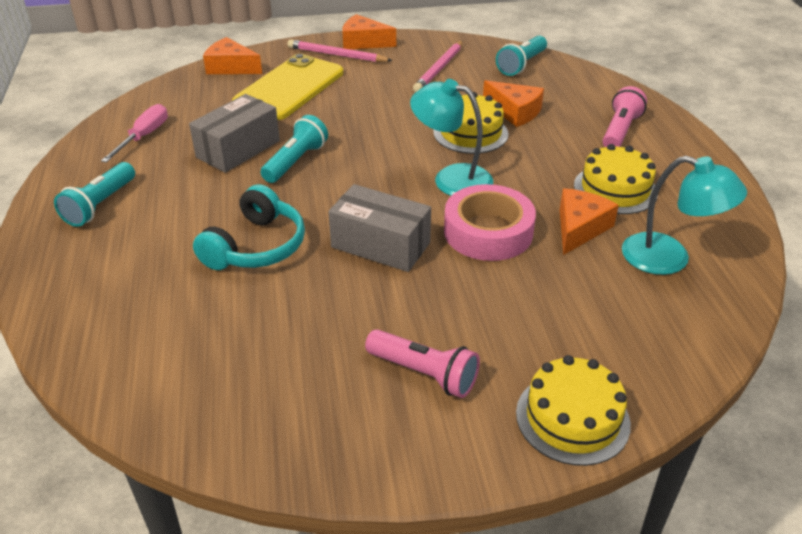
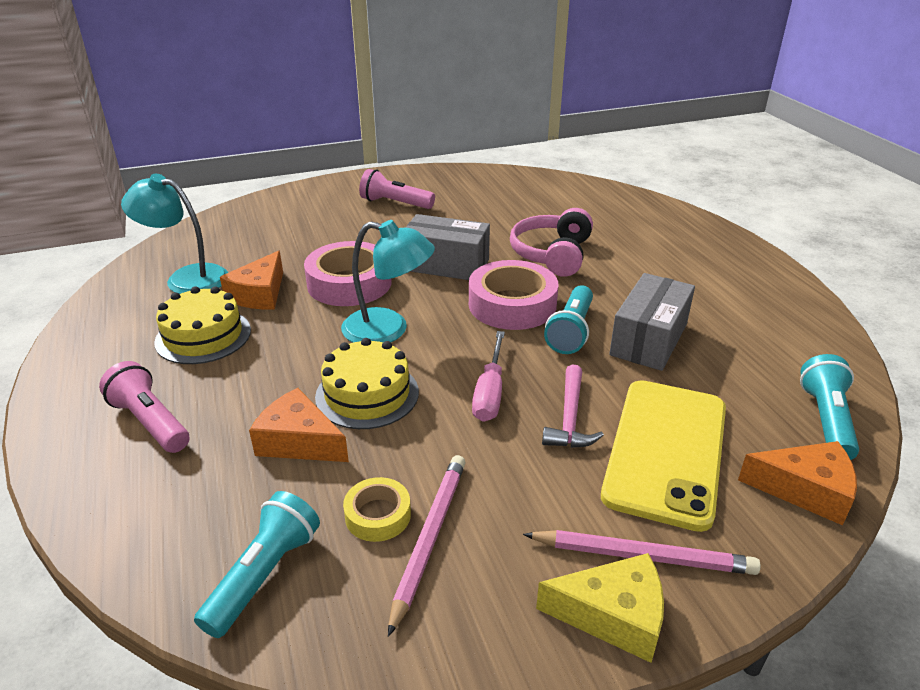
camera: 170 degrees right, 5 degrees down
(100, 205) = (722, 271): turquoise flashlight -> turquoise flashlight (826, 420)
(144, 136) = (775, 343): pink screwdriver -> pink screwdriver (490, 392)
(256, 247) = (552, 254): turquoise headphones -> pink headphones
(332, 191) = (512, 305): none -> pink tape
(336, 107) = (570, 418): none -> pink hammer
(363, 42) = (613, 616): orange cheese -> yellow cheese
(465, 78) = (378, 515): none -> yellow tape
(572, 418) = (304, 195): yellow cake -> none
(620, 131) = (150, 422): pink flashlight -> pink flashlight turned 120 degrees clockwise

